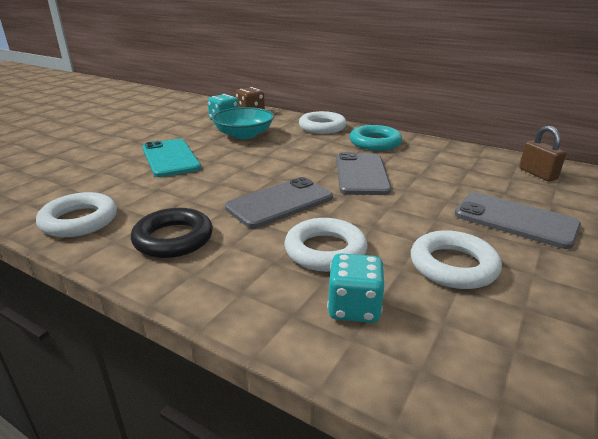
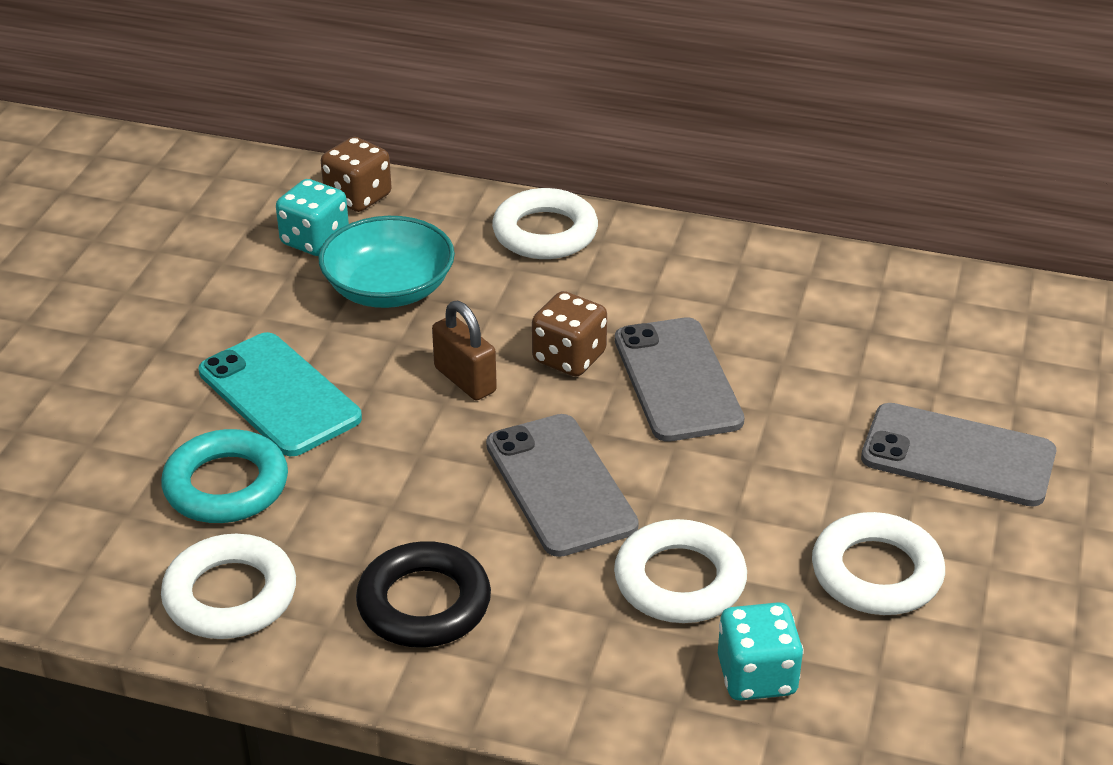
camera: 15 degrees left, 10 degrees up
(280, 203) = (560, 485): grey phone -> grey phone turned 60 degrees counterclockwise
(311, 161) = (569, 357): none -> brown dice
(375, 142) = (673, 273): turquoise ring -> turquoise ring (226, 485)
(537, 174) = (989, 325): brown padlock -> brown padlock (465, 380)

